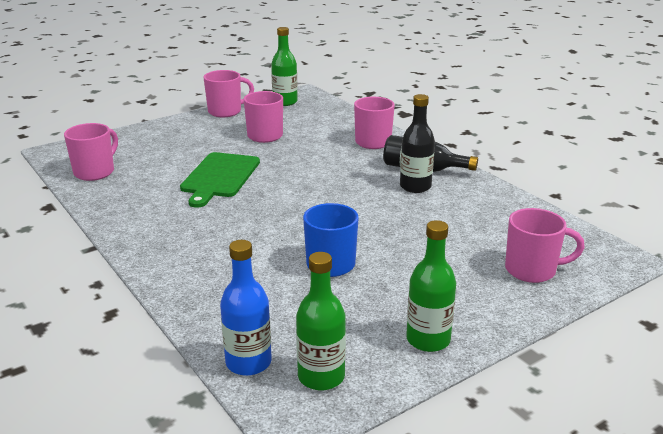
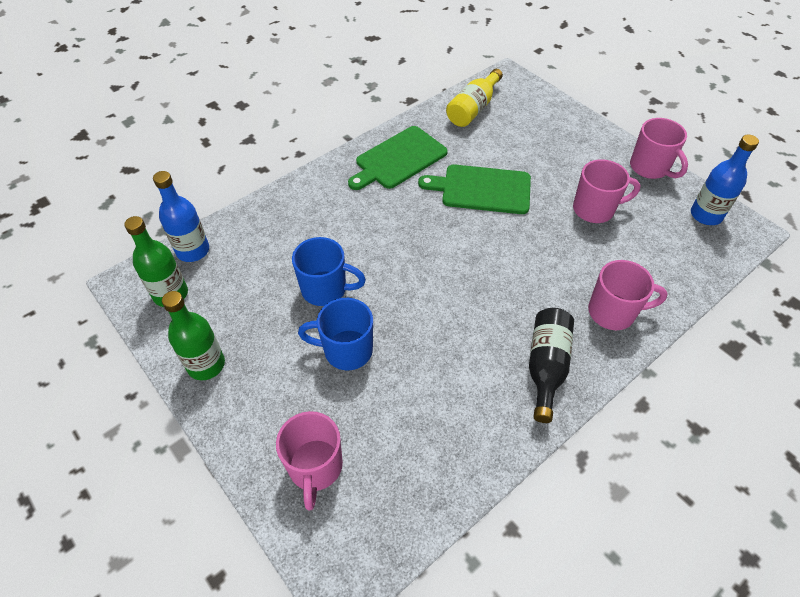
camera: 85 degrees right, 25 degrees up
(95, 172) = (473, 109): pink mug -> yellow bottle
(151, 216) = (398, 159): none -> green cutting board
(285, 102) = (706, 215): green bottle -> blue bottle
(408, 253) = (346, 350): none -> blue mug
(415, 187) = (495, 358): black bottle -> none

